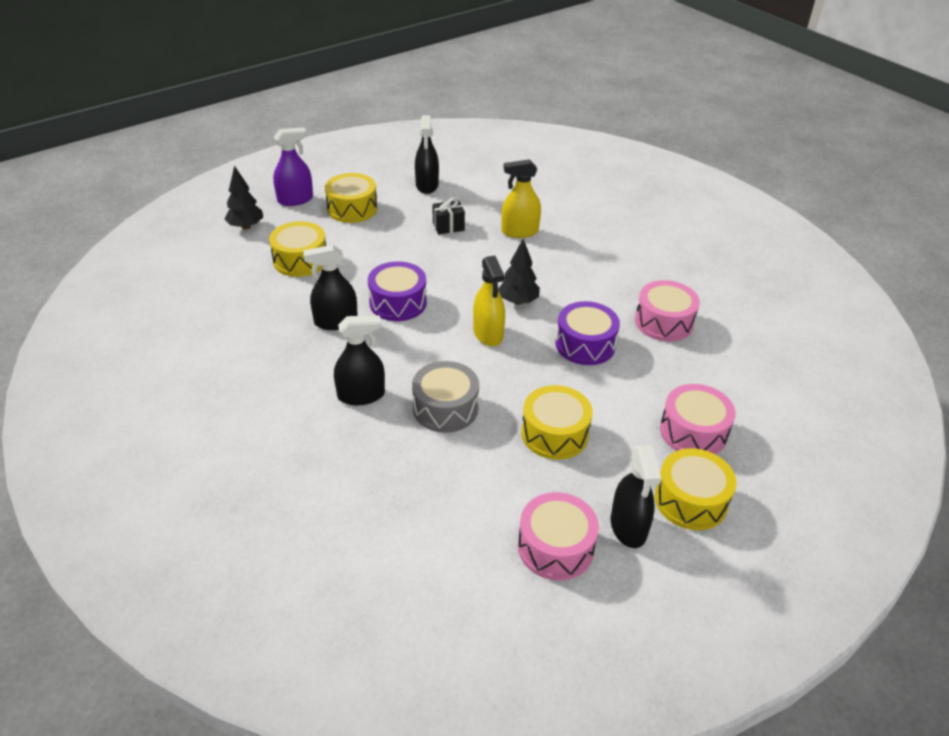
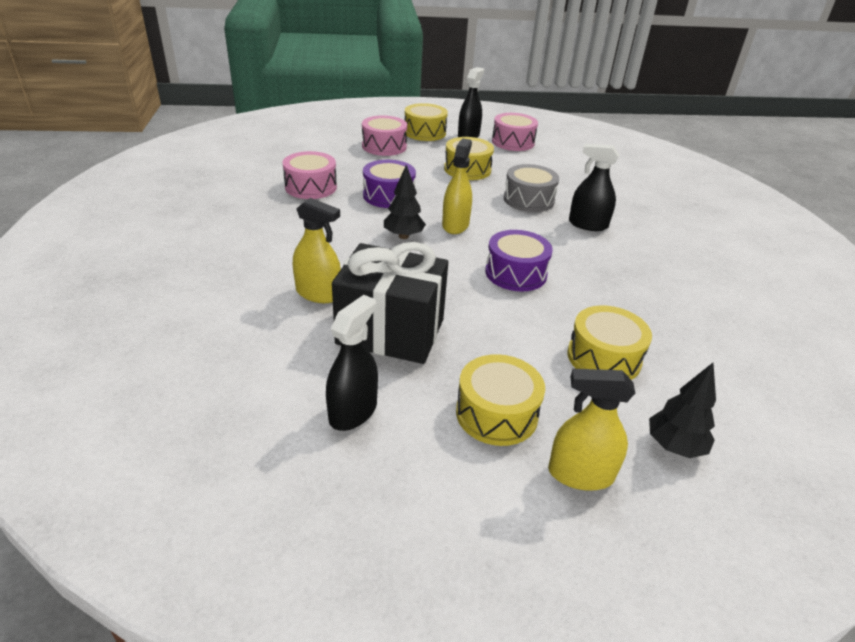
camera: 150 degrees left, 5 degrees down
(295, 199) = (580, 474): purple spray bottle -> yellow spray bottle
(336, 322) = (587, 278): black spray bottle -> none
(448, 226) = (390, 331): black gift -> black gift, size x2.37

